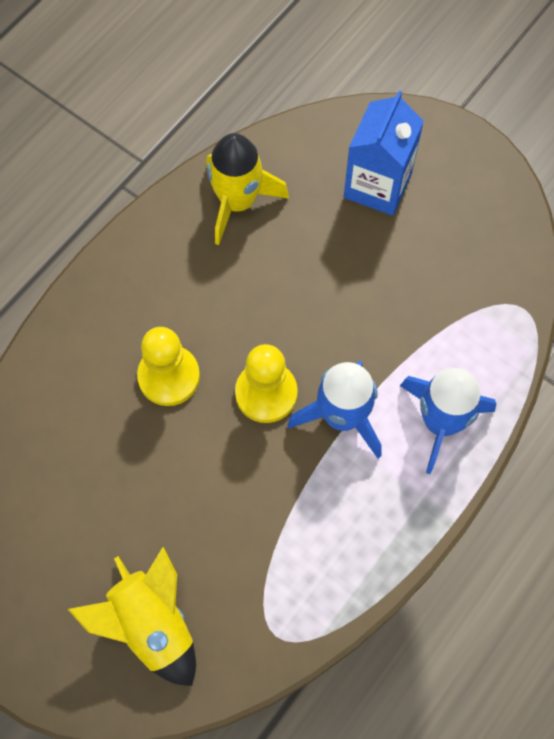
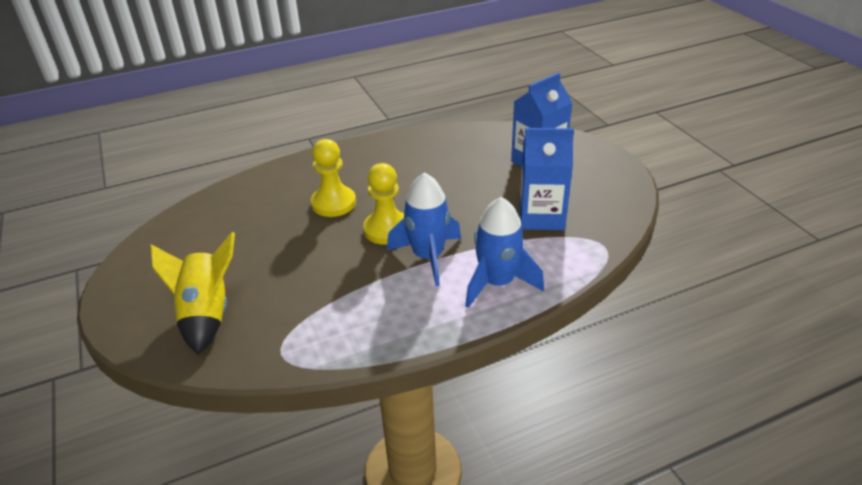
camera: 30 degrees right, 30 degrees down
(237, 202) = (442, 146): yellow rocket -> none
(433, 289) = (541, 217): none -> blue carton

